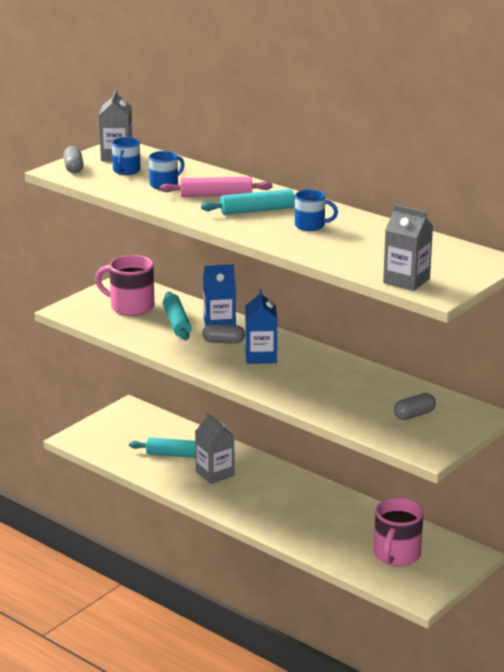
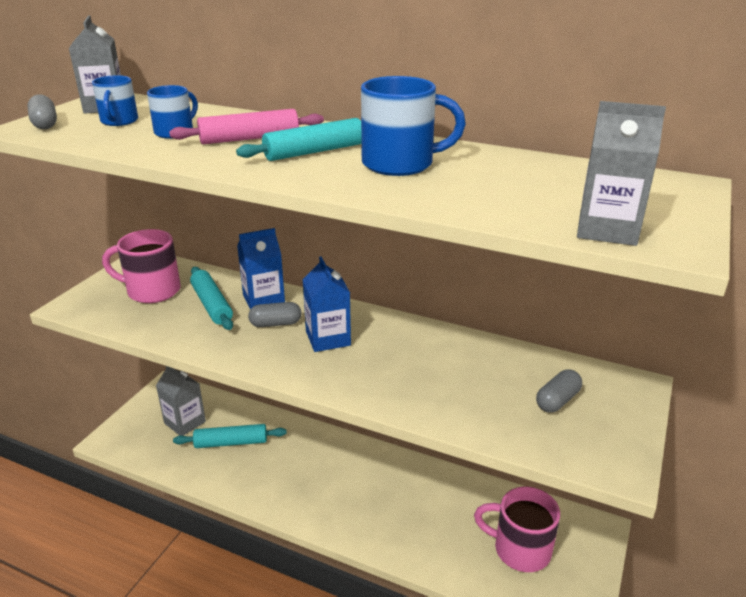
camera: 15 degrees left, 5 degrees up
(215, 474) = (277, 462): grey carton -> grey carton (185, 422)
(311, 226) = (401, 164): blue mug -> blue mug, size x1.65
(396, 555) = (519, 549): pink mug -> pink mug turned 105 degrees clockwise

